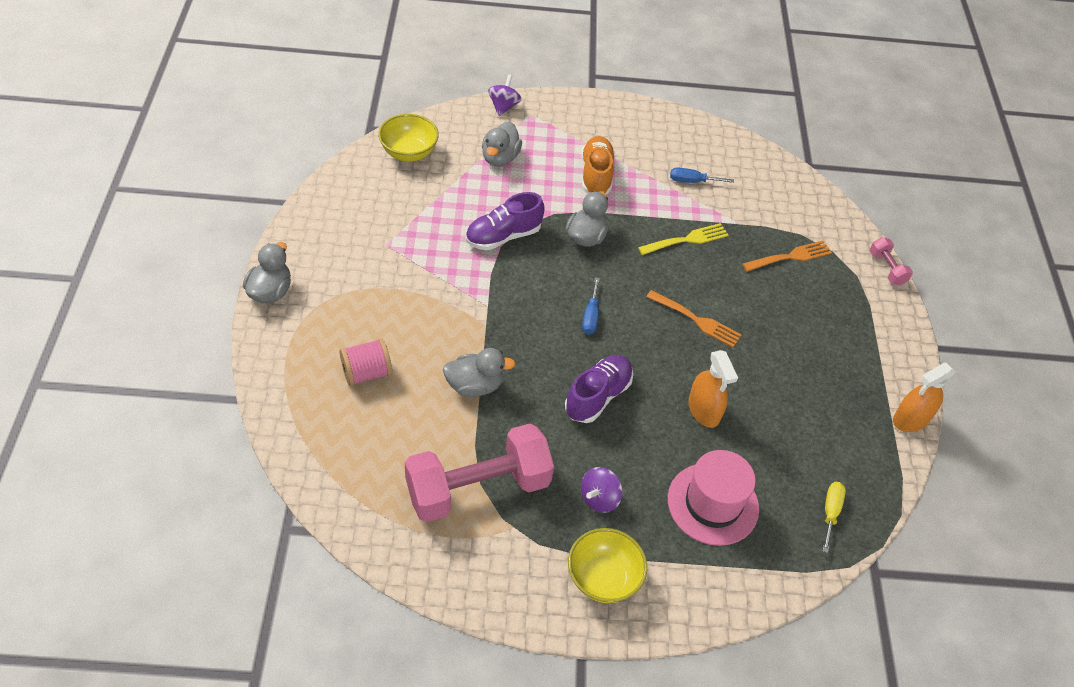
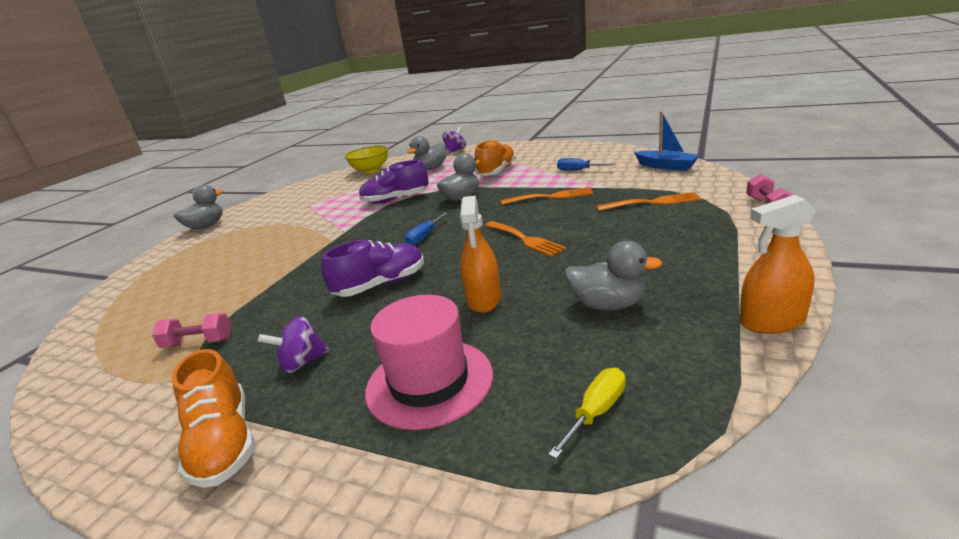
camera: 30 degrees right, 25 degrees down
(366, 373) = (210, 265): pink spool -> none
(474, 385) = (281, 274): grey duck -> grey duck (608, 305)
(478, 488) = (198, 343): pink dumbbell -> pink dumbbell, size x0.43
(603, 578) = (224, 443): yellow bowl -> orange shoe
(686, 240) = (550, 197): yellow fork -> orange fork
(782, 182) = (666, 166): none -> blue boat

